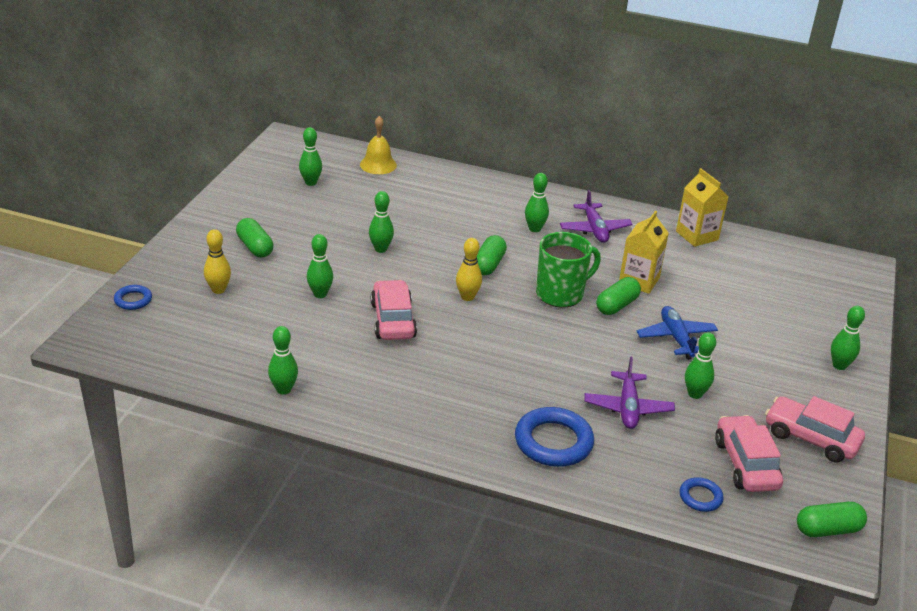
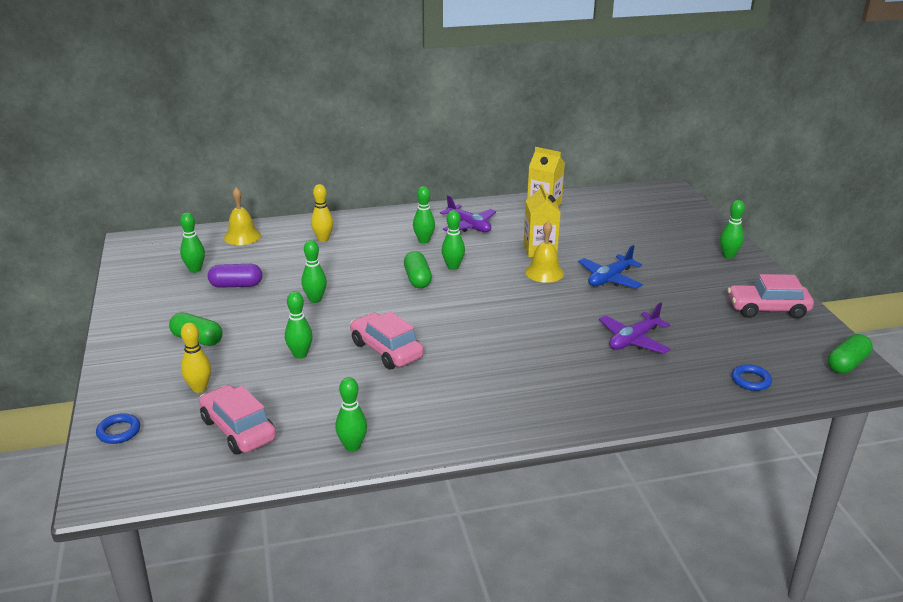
camera: 30 degrees left, 5 degrees down
(329, 210) = (236, 285): none -> purple capsule
(467, 297) = (427, 309): yellow bowling pin -> yellow bowling pin (323, 239)
(553, 442) = (611, 388): blue ring -> none
(560, 294) = (495, 279): green mug -> none
(617, 305) = (544, 272): green capsule -> yellow bell
(628, 408) = (633, 340): purple plane -> purple plane turned 75 degrees clockwise
(676, 338) = (609, 279): blue plane -> blue plane turned 90 degrees counterclockwise
(695, 394) = (665, 311): green bowling pin -> green bowling pin (453, 267)
(745, 464) = (750, 344): pink car -> pink car (238, 430)

